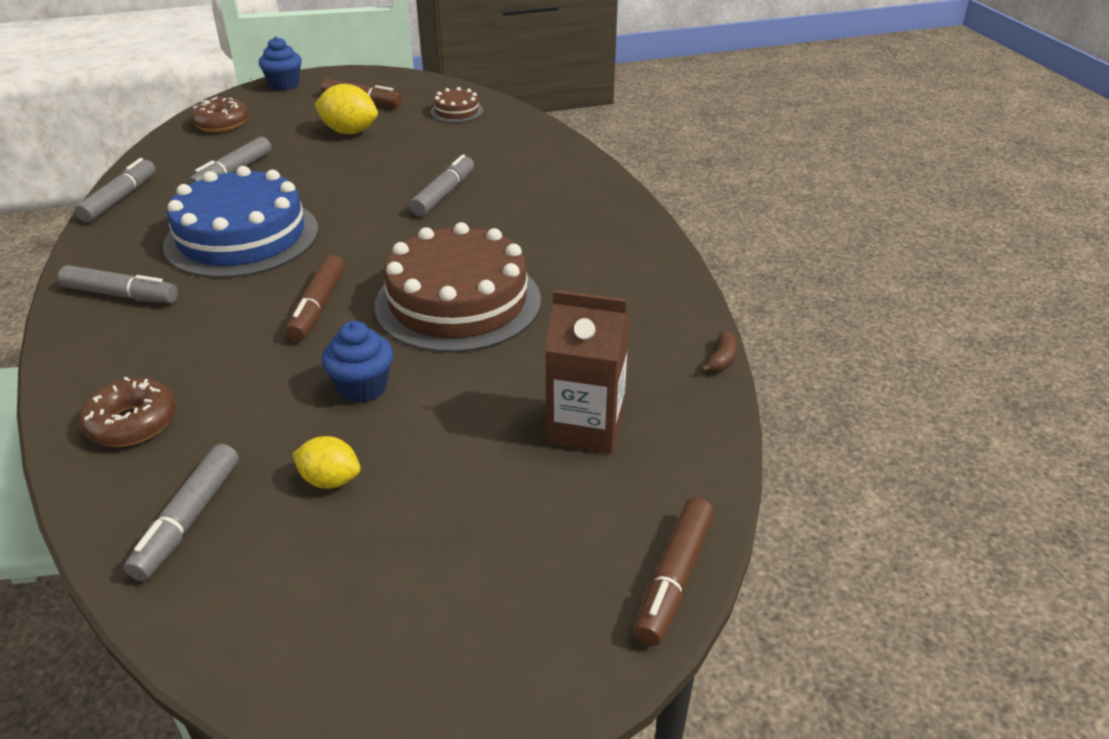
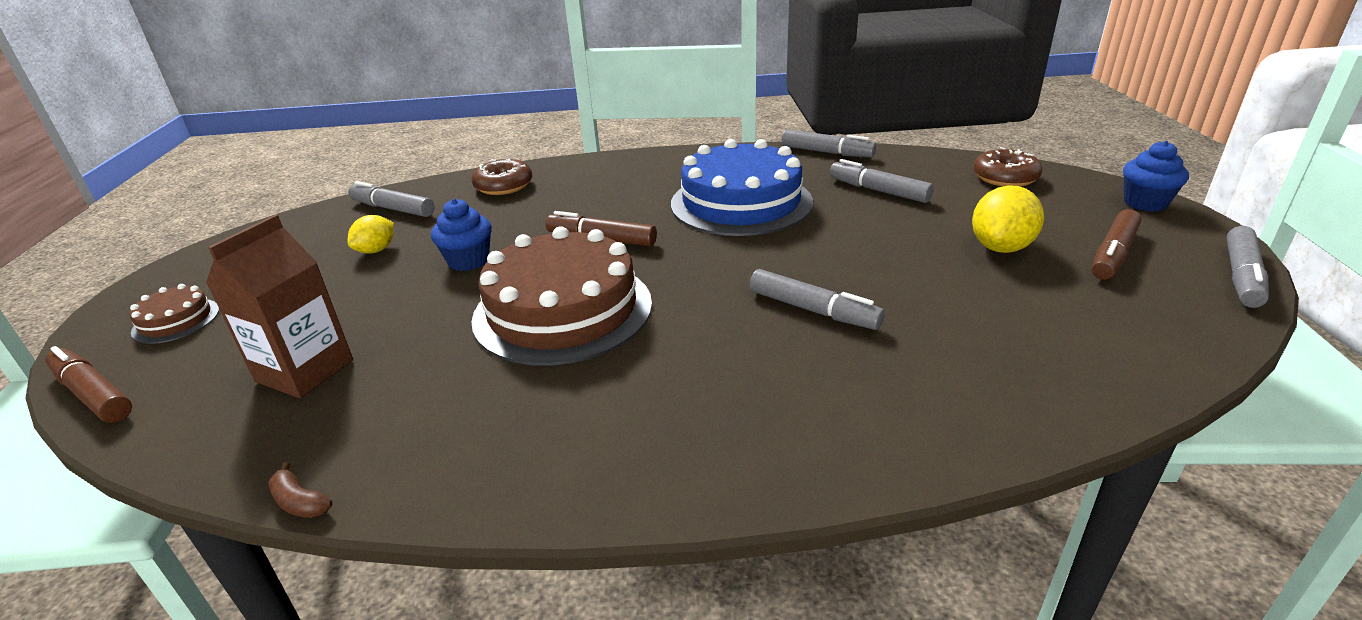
camera: 105 degrees right, 5 degrees down
(121, 295) = (665, 168): grey marker -> grey marker (1241, 276)
(456, 111) = (1110, 332): brown cake -> brown cake (176, 320)

